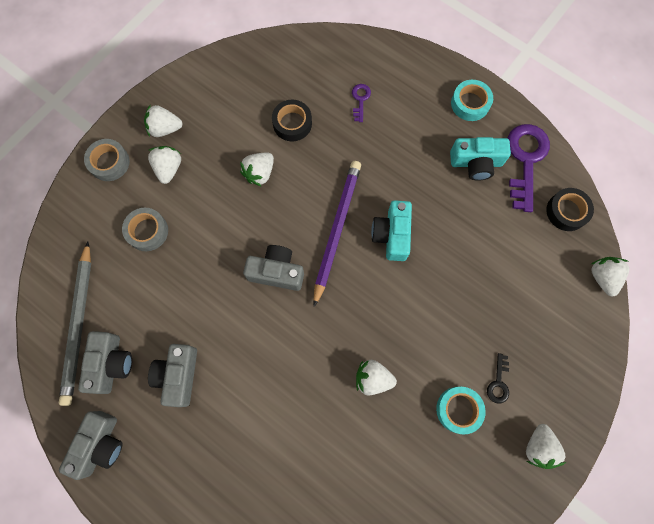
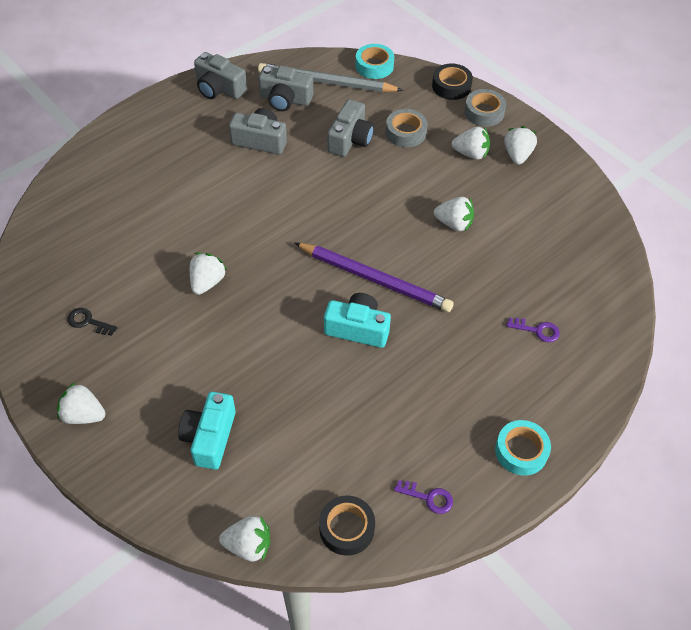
camera: 100 degrees right, 20 degrees down
(259, 173) = (454, 223): white strawberry -> white strawberry turned 150 degrees clockwise
(276, 272) = (340, 222): grey camera -> grey camera (350, 139)
(292, 123) = (512, 260): black tape -> black tape (451, 86)
(458, 409) = (149, 349): turquoise tape -> turquoise tape (374, 66)
(476, 163) = (434, 437): turquoise camera -> turquoise camera (210, 437)
(498, 382) = (163, 394): black key -> black key (88, 322)
(525, 160) = (428, 498): purple key -> purple key, size x0.47

